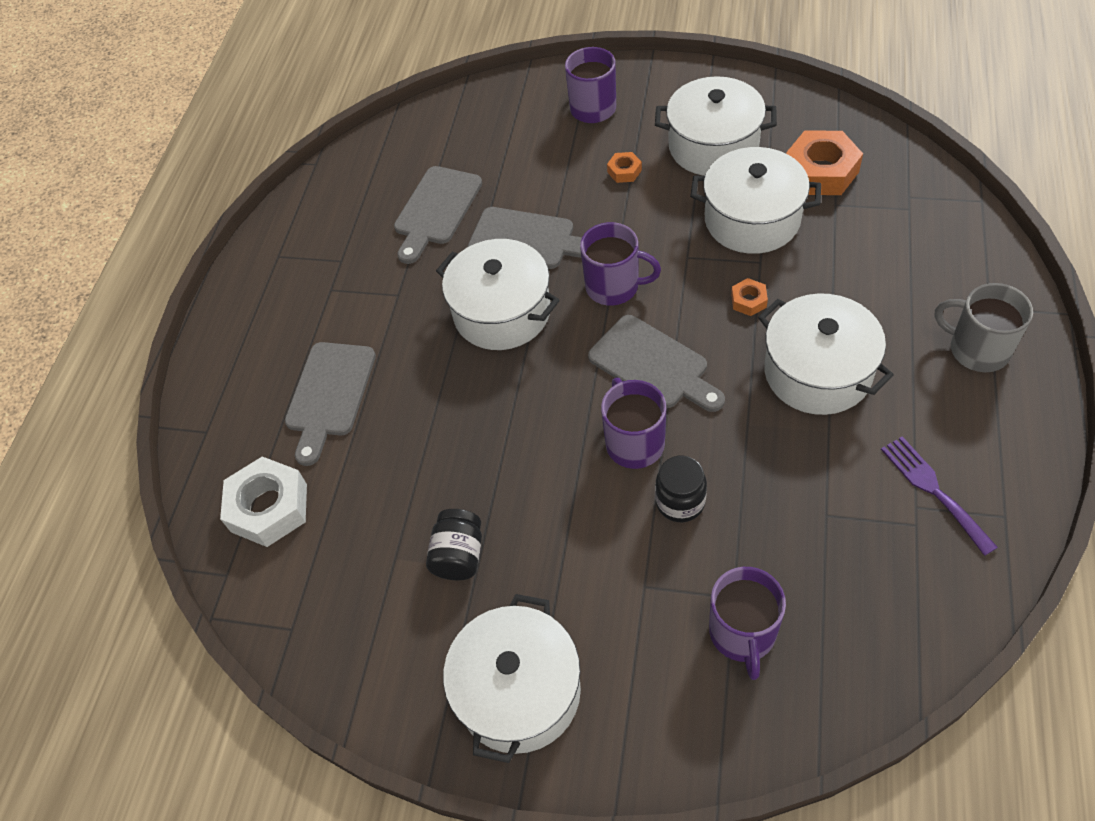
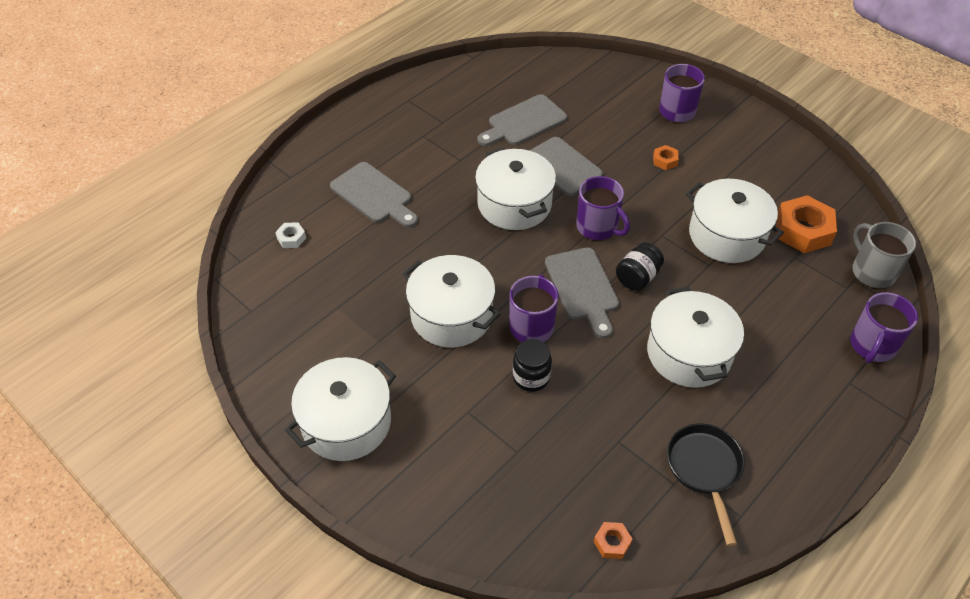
camera: 25 degrees right, 5 degrees down
(269, 507) = (291, 238): white nut -> white nut, size x0.48
(329, 395) = (374, 195): grey cutting board -> grey cutting board turned 90 degrees counterclockwise
(459, 555) = (374, 327): black jar -> black jar (637, 277)
(713, 146) = (740, 176): white pot -> white pot (451, 315)
(742, 633) = (505, 475): purple mug -> purple mug (872, 346)
(748, 301) = (680, 284): orange nut -> orange nut (612, 542)
(933, 490) = (705, 470): purple fork -> black pan
(977, 349) = (816, 403): grey mug -> grey mug (872, 271)

